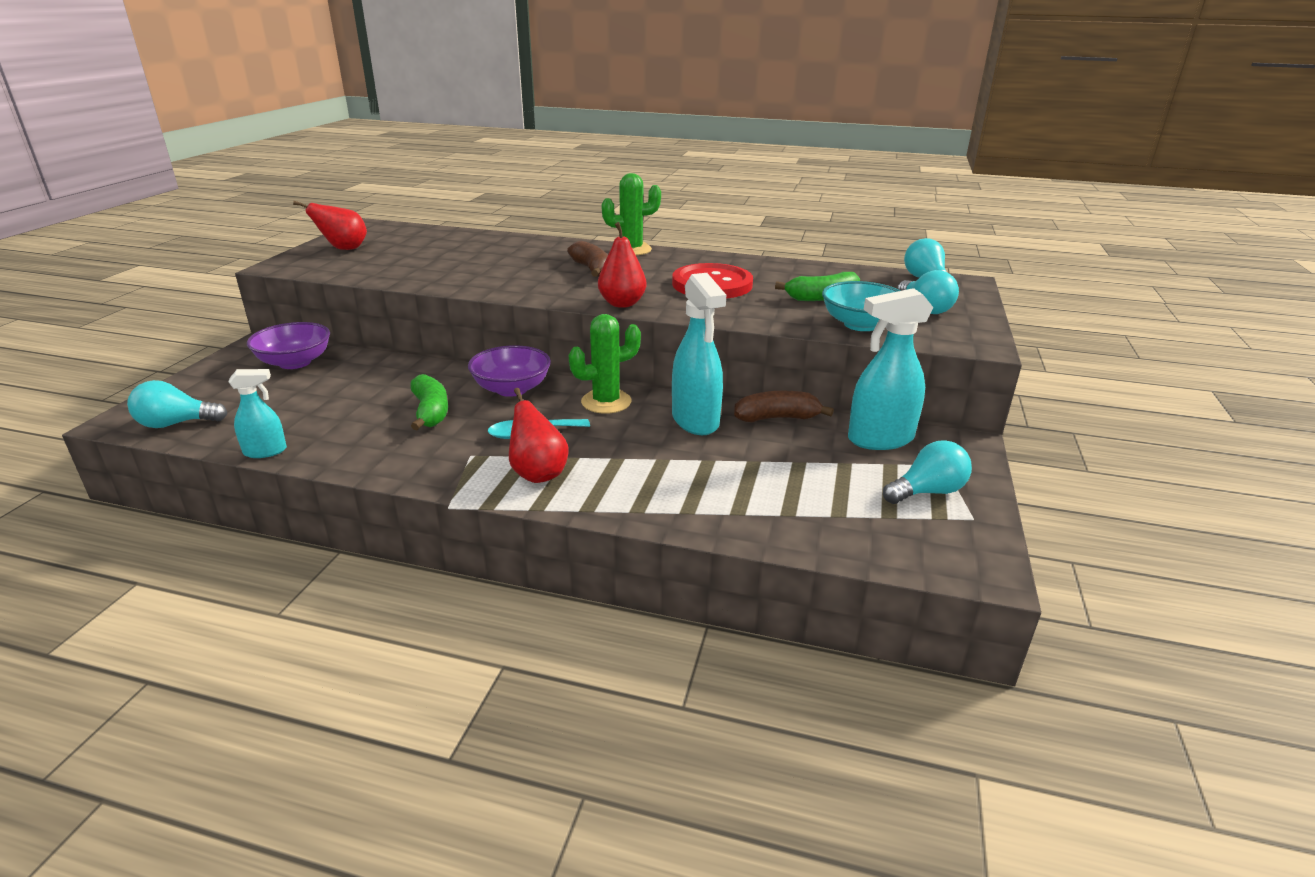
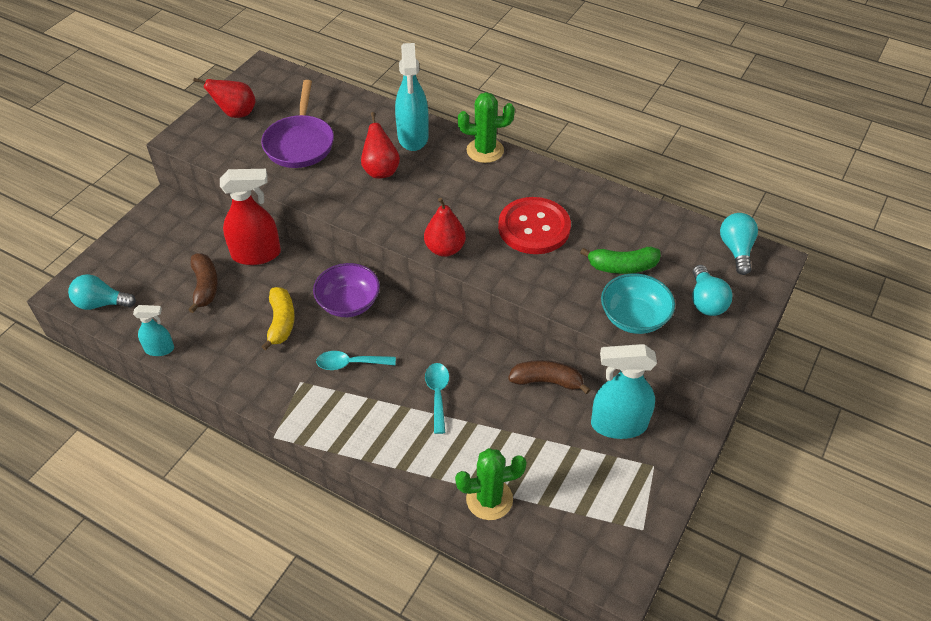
camera: 15 degrees right, 20 degrees up
(295, 362) = (189, 236): purple bowl -> none
(385, 367) = (257, 254): none -> red spray bottle
(424, 259) = (300, 143): none -> purple pan
(430, 412) = (281, 322): green banana -> yellow banana
(538, 473) = (343, 413): red pear -> red pear (380, 170)
(592, 269) = (438, 184): brown banana -> brown banana (205, 286)
(606, 402) = (418, 334): green cactus -> green cactus (489, 499)
(653, 443) = (437, 394): none -> turquoise spoon
(695, 421) = (480, 372): turquoise spray bottle -> turquoise spray bottle (413, 137)
(927, 492) = (623, 493): turquoise light bulb -> none

